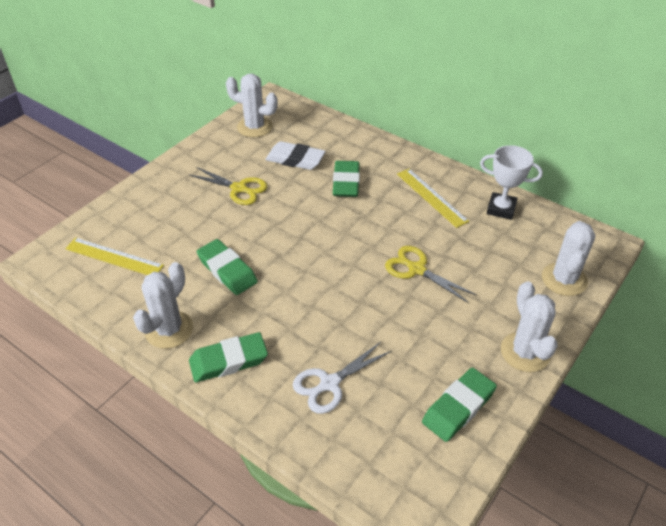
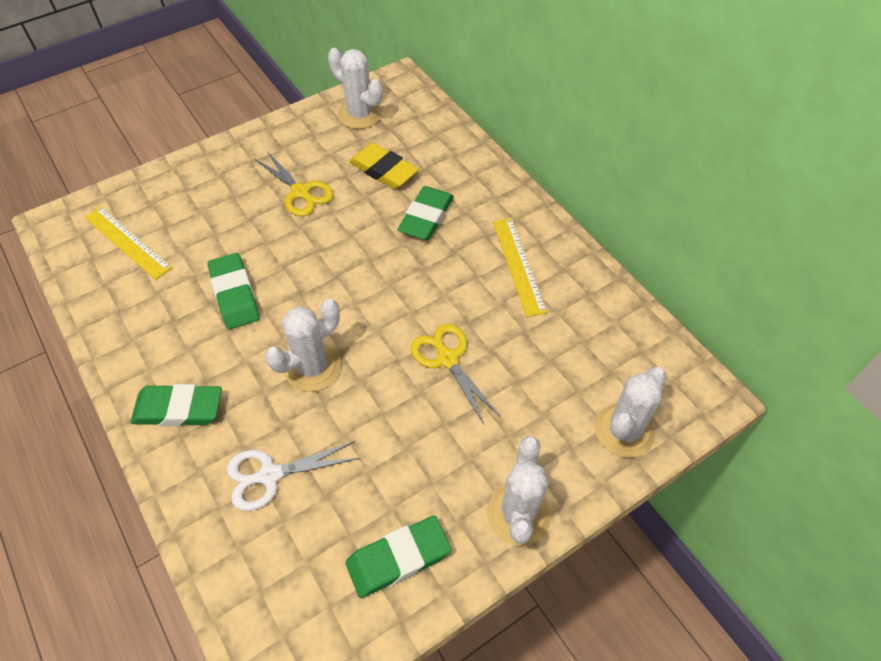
camera: 20 degrees right, 10 degrees up
(169, 330) = (138, 349): white cactus -> white cactus (312, 367)
(295, 159) = (383, 170): white eraser -> yellow eraser
(501, 209) = (597, 307): white trophy -> none

